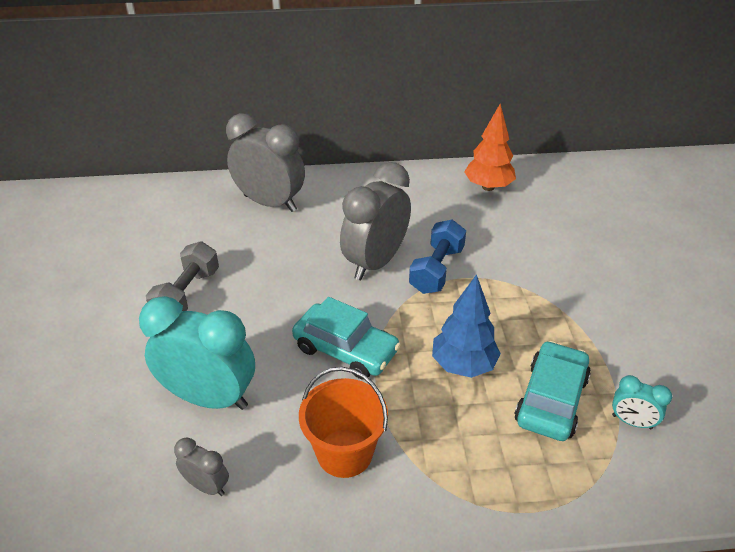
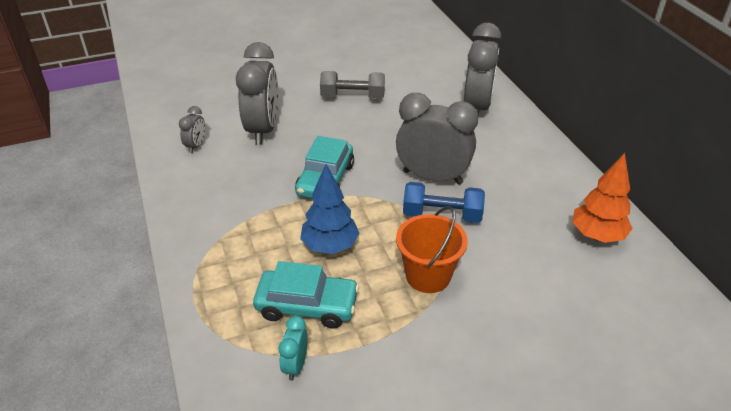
camera: 75 degrees right, 0 degrees up
(210, 398) = (263, 130): turquoise clock -> grey clock
(344, 453) = (230, 197): orange bucket -> orange bucket (428, 276)

